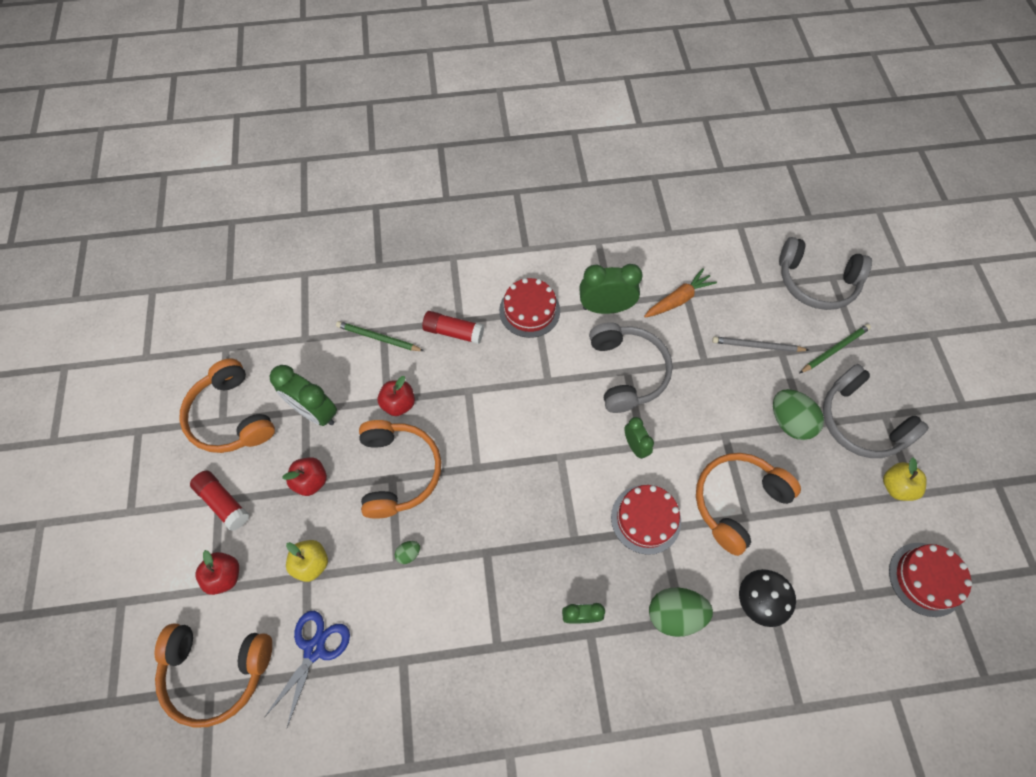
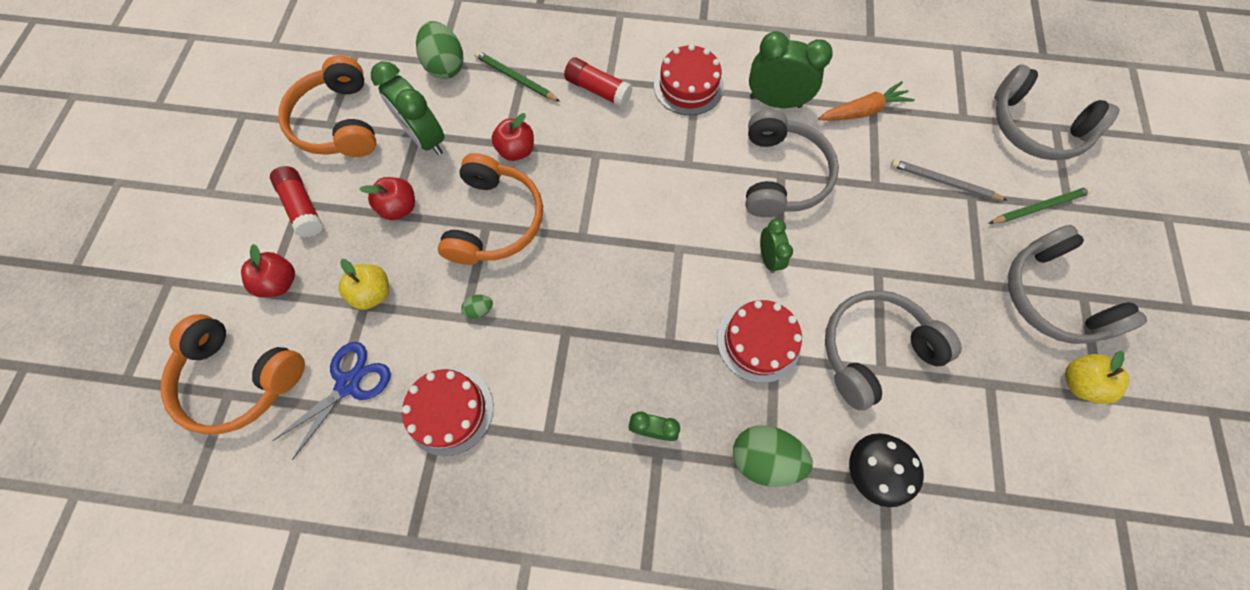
camera: 15 degrees right, 5 degrees up
(737, 502) = (873, 349): orange headphones -> grey headphones
(789, 422) = (961, 275): green egg -> green egg (446, 66)
(925, 579) = (1090, 502): red cake -> red cake (449, 410)

